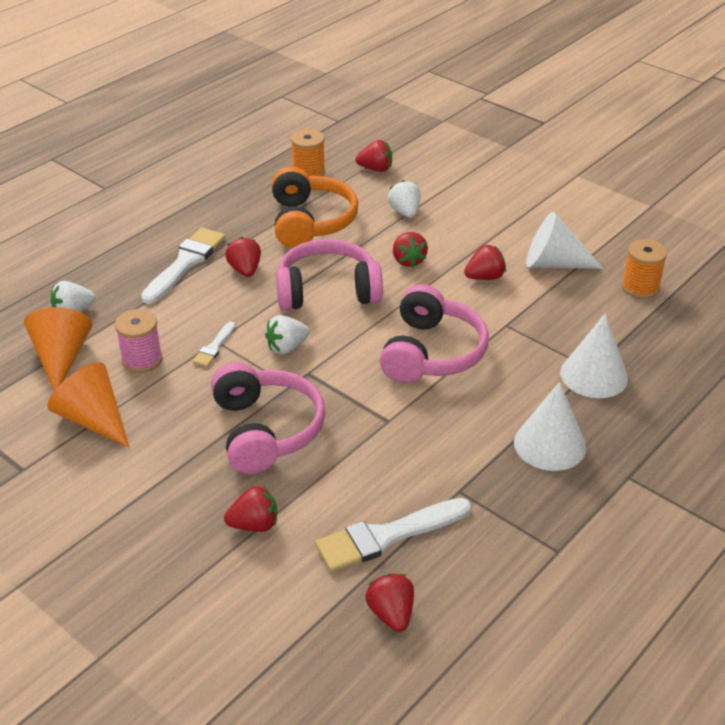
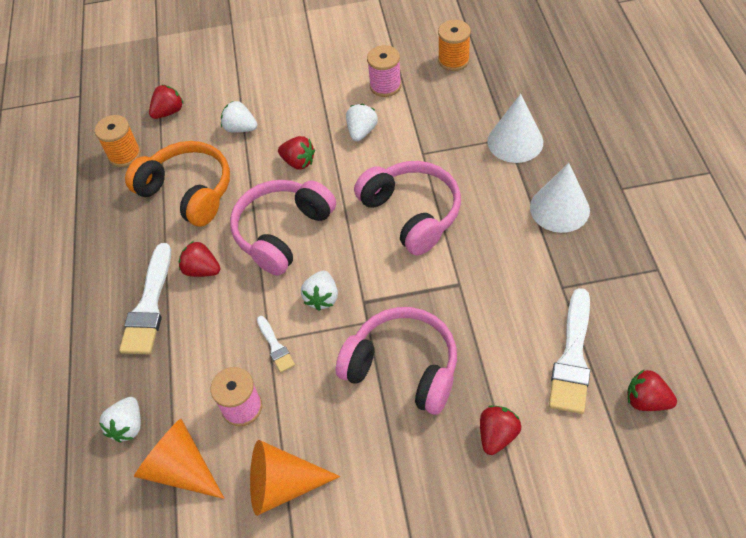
camera: 45 degrees left, 15 degrees up
(185, 263) = (149, 306): white brush -> white brush turned 150 degrees counterclockwise
(485, 277) = (361, 131): red strawberry -> white strawberry
(554, 263) = (385, 86): white cone -> pink spool

